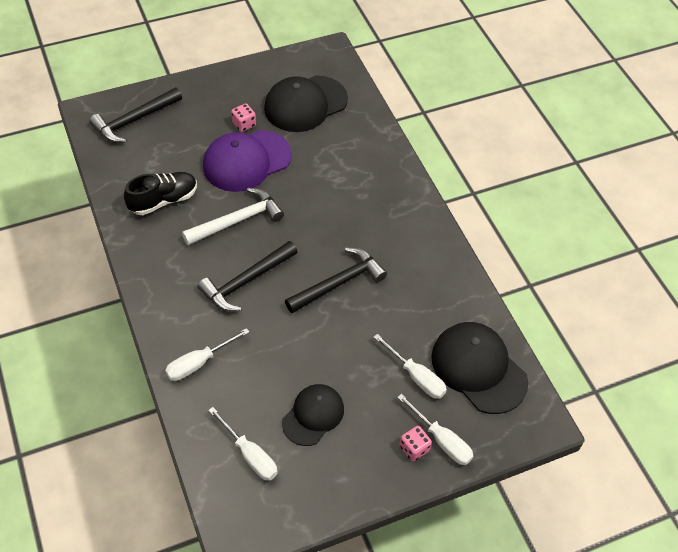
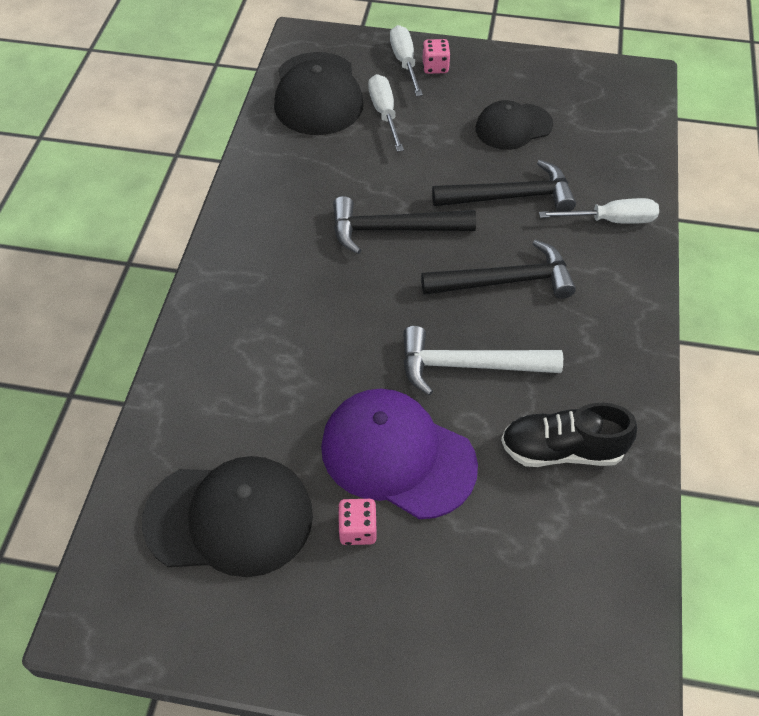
camera: 145 degrees left, 0 degrees up
(134, 120) = (544, 644): black hammer -> black hammer (510, 196)
(246, 161) = (397, 455): purple cap -> purple cap turned 150 degrees counterclockwise
(250, 454) = (597, 124): white screwdriver -> none

